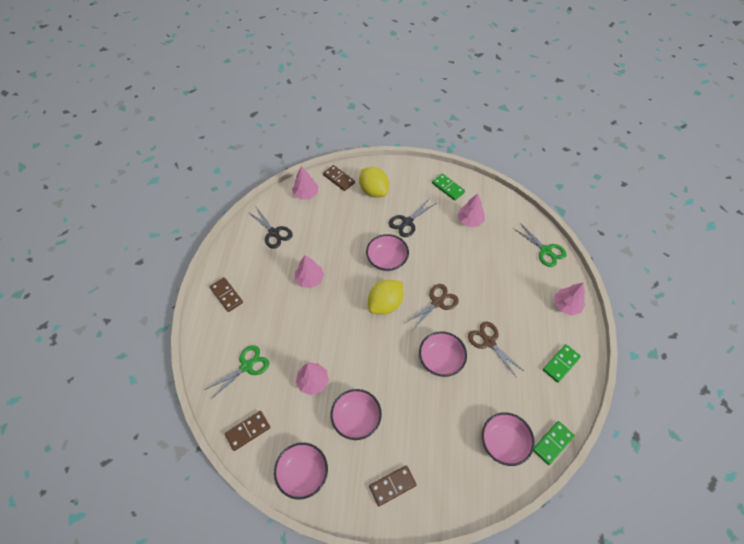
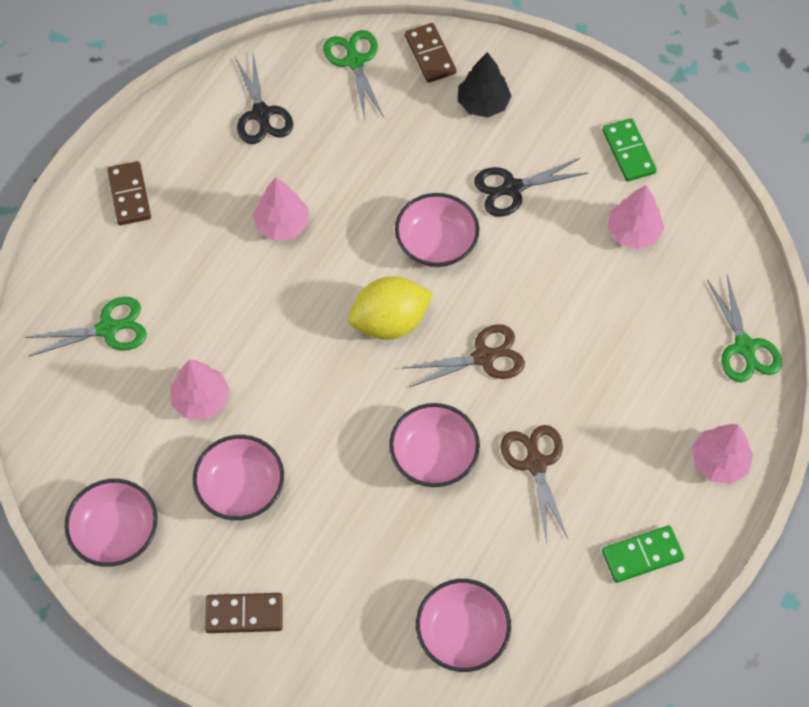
camera: 25 degrees right, 5 degrees up
(248, 431) = (63, 431): brown domino -> none
(306, 194) = (354, 61): pink tree -> green scissors
(374, 191) = (483, 103): yellow lemon -> black tree
(552, 443) = (544, 672): green domino -> none

